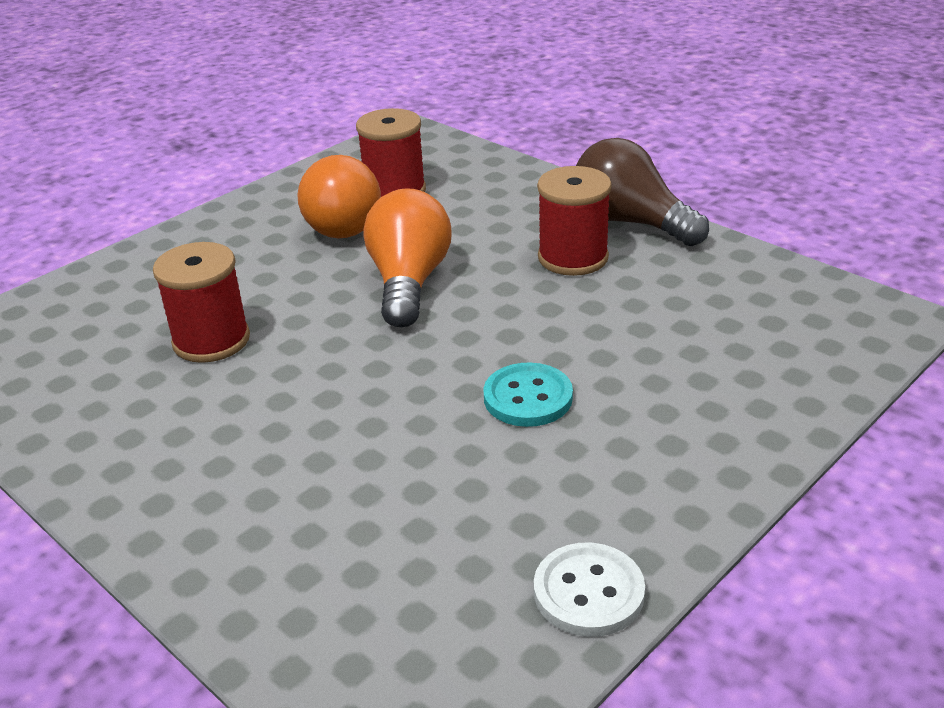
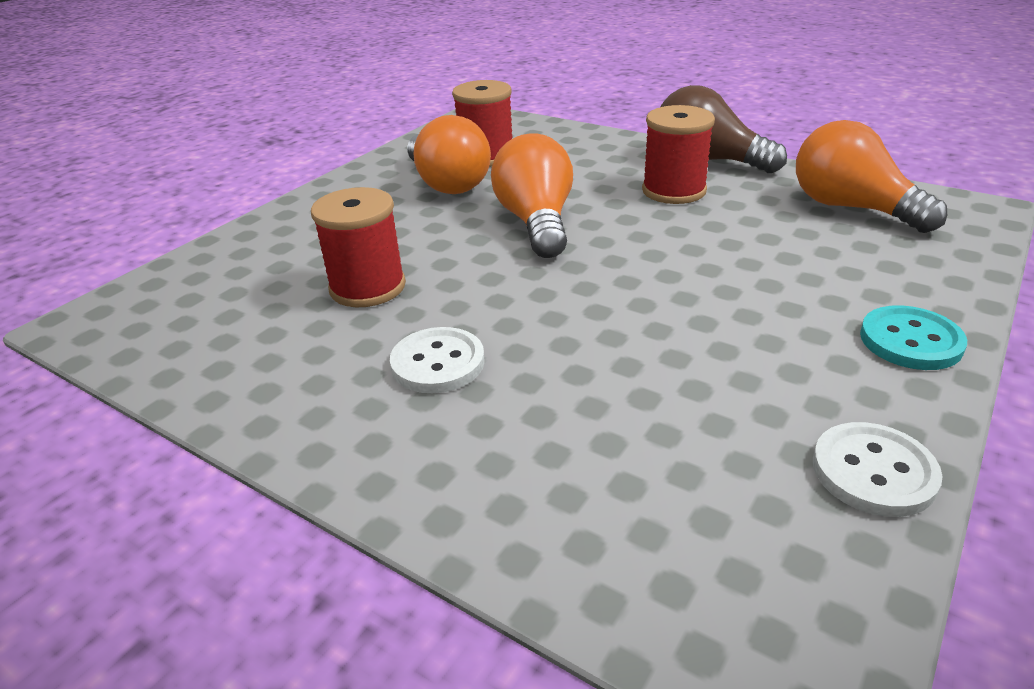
camera: 10 degrees left, 0 degrees up
(245, 431) = (438, 363): none -> white button
(528, 398) = (702, 303): turquoise button -> turquoise button (910, 341)
(753, 301) = (851, 208): none -> orange light bulb

